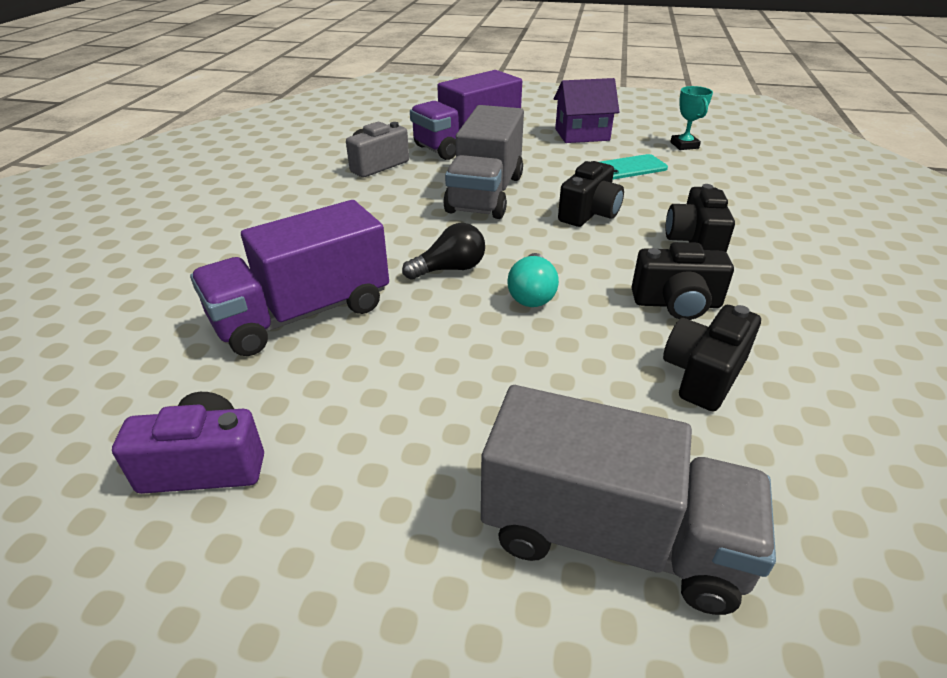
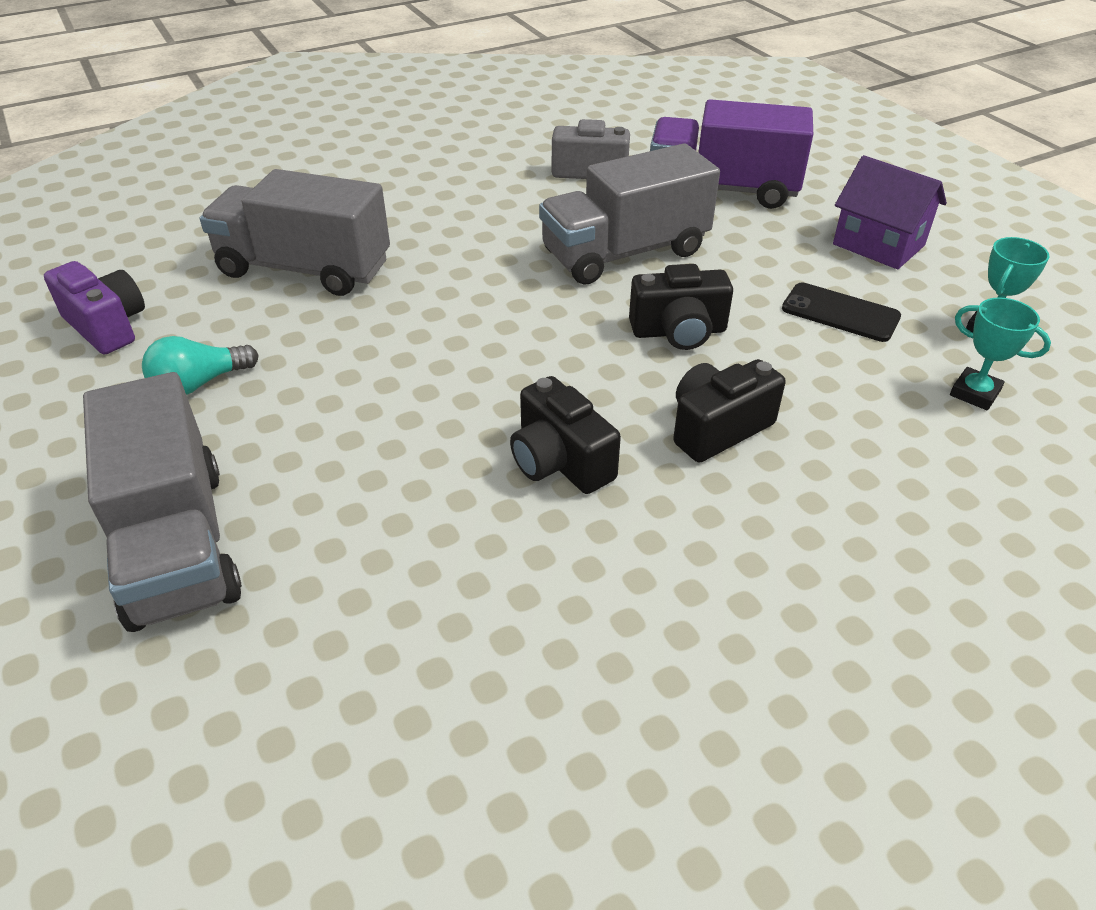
camera: 50 degrees right, 5 degrees up
(302, 314) = (304, 269): purple truck -> grey truck
(450, 269) = (454, 301): black light bulb -> none
(532, 294) = (467, 364): turquoise light bulb -> turquoise light bulb (199, 383)
(629, 168) = (840, 313): turquoise phone -> black phone
(703, 374) = (447, 523): black camera -> none
(732, 170) = (974, 393): none -> turquoise trophy

